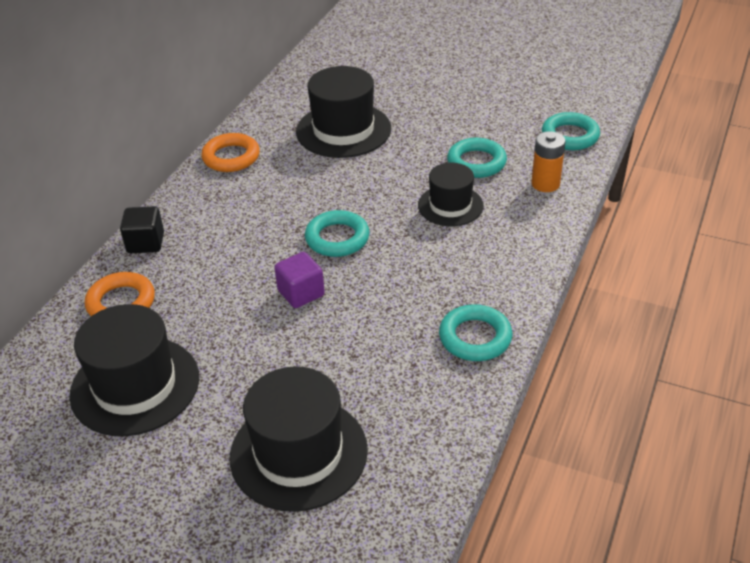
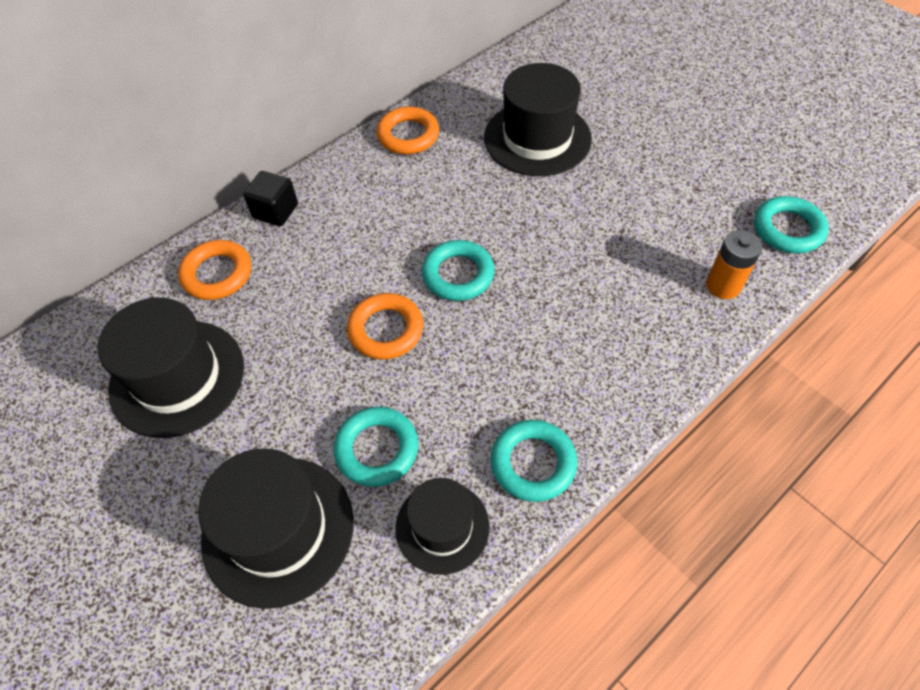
camera: 25 degrees right, 15 degrees up
(301, 293) = (386, 330): purple cube -> orange ring
(450, 205) = (599, 276): black hat -> black hat (442, 527)
(476, 162) = (658, 229): turquoise ring -> turquoise ring (377, 449)

